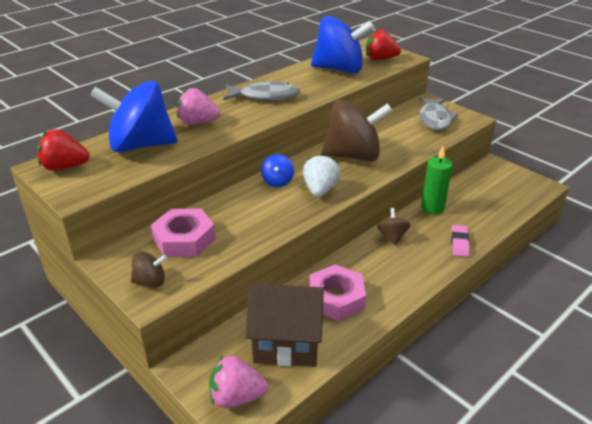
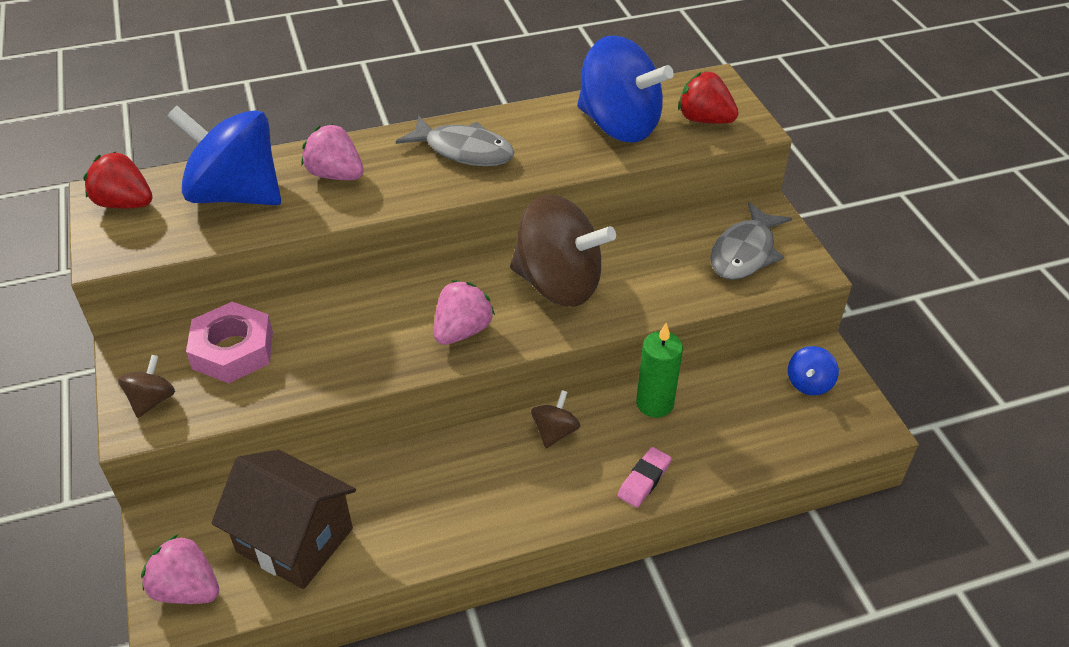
camera: 25 degrees right, 10 degrees up
(150, 281) = (152, 400): brown spinning top -> brown spinning top turned 90 degrees counterclockwise
(277, 181) = (416, 295): blue spinning top -> blue spinning top (809, 383)
(320, 190) = (462, 331): white strawberry -> pink strawberry
(336, 298) = (402, 501): pink nut -> none

